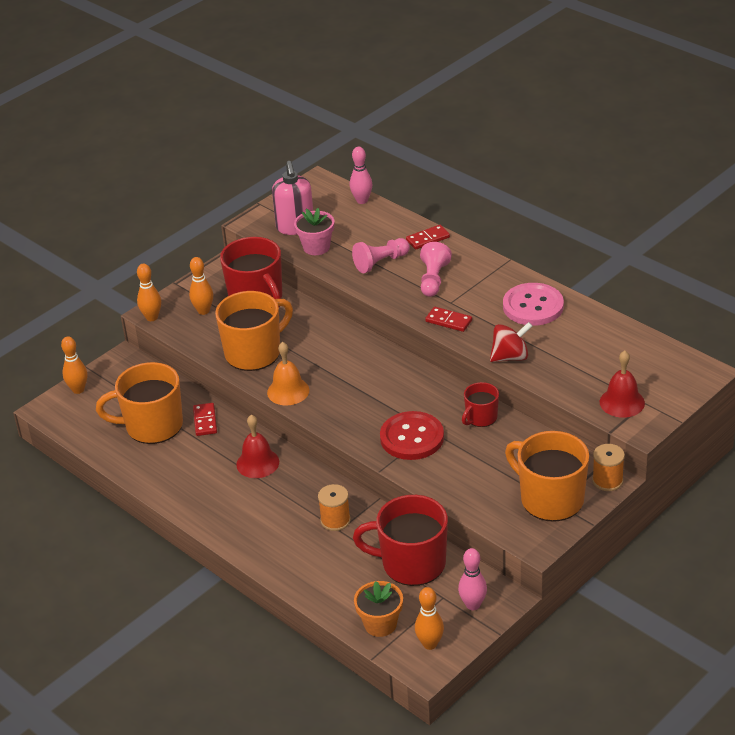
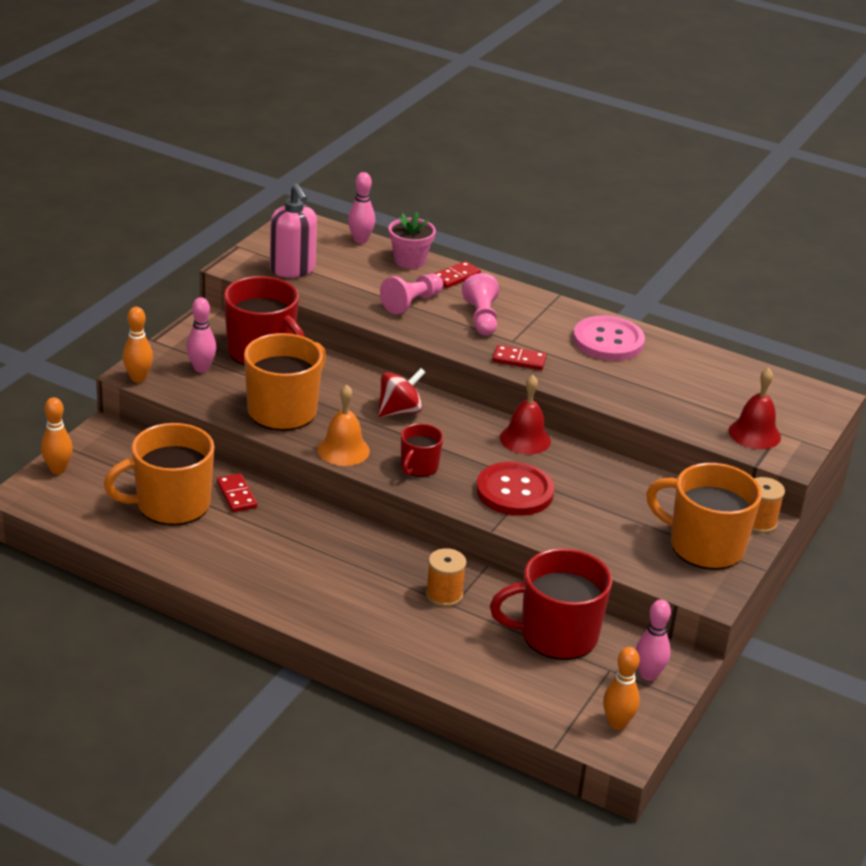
camera: 20 degrees left, 5 degrees down
(203, 311) = (201, 368): orange bowling pin -> pink bowling pin
(257, 463) = (322, 537): red bell -> red bell (525, 439)
(316, 247) = (327, 289): pink flower pot -> pink flower pot (409, 261)
(380, 624) = (548, 707): orange flower pot -> none
(481, 417) = (585, 465): red mug -> red mug (419, 467)
(510, 357) = (607, 393): red spinning top -> red spinning top (399, 411)

